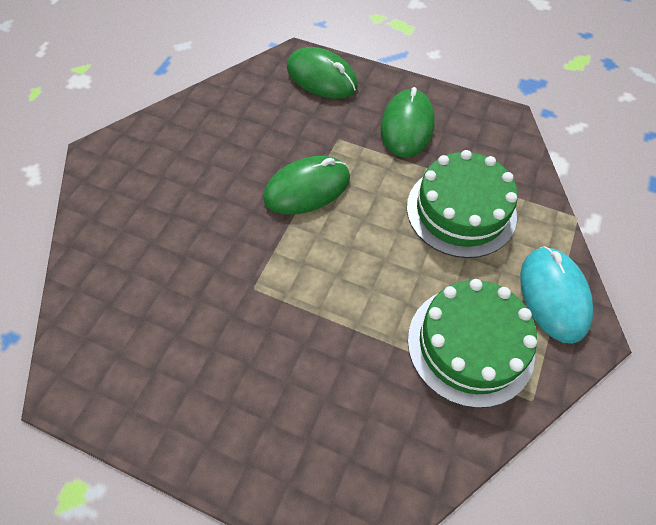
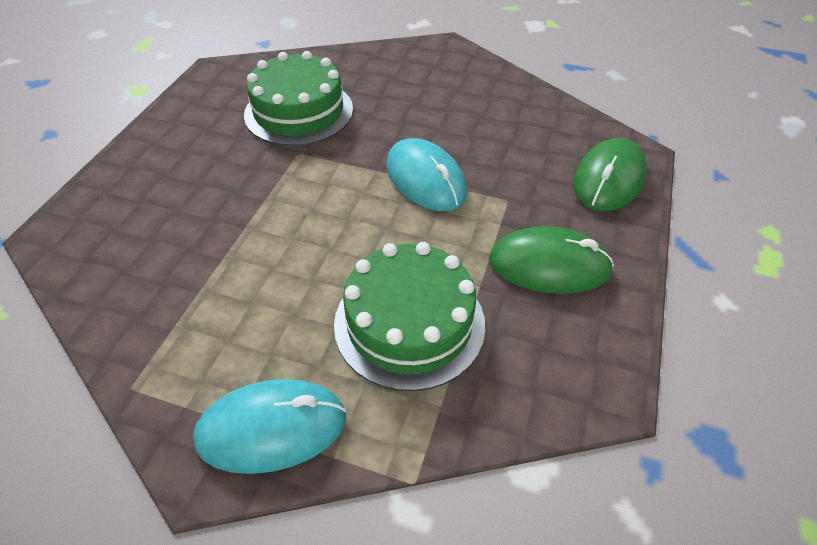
camera: 85 degrees right, 10 degrees down
(307, 188) = (425, 179): green mouse -> turquoise mouse
(470, 345) = (212, 326): green cake -> green cake (299, 112)

